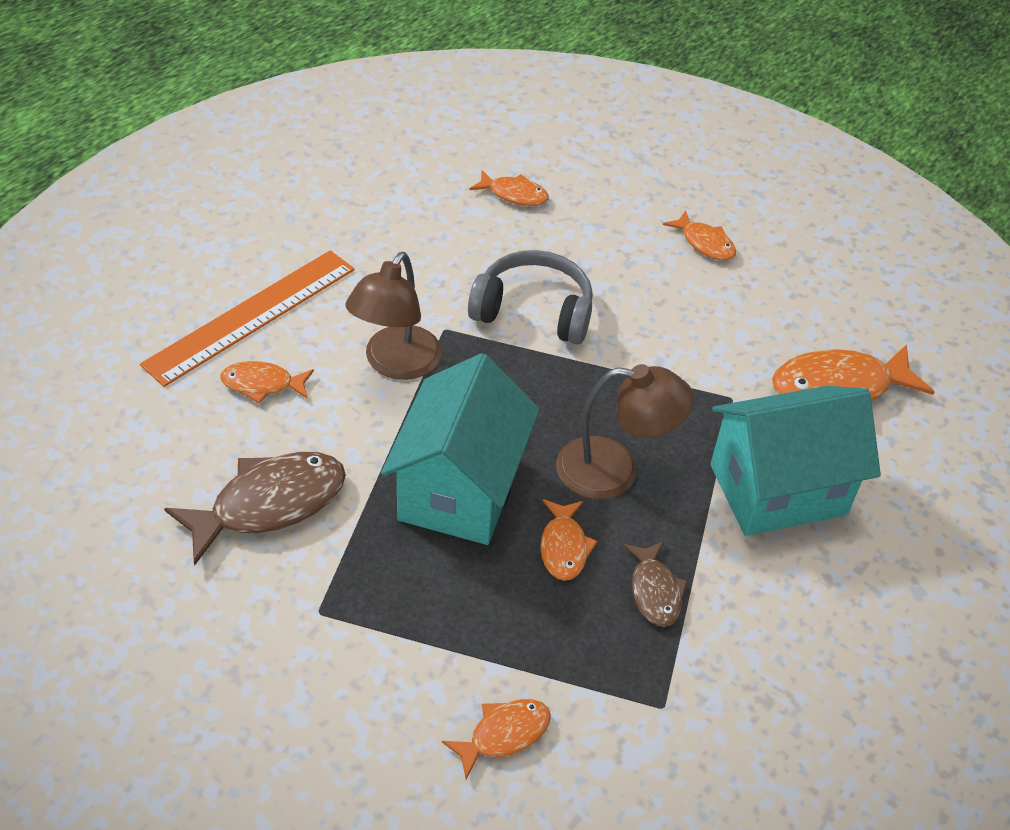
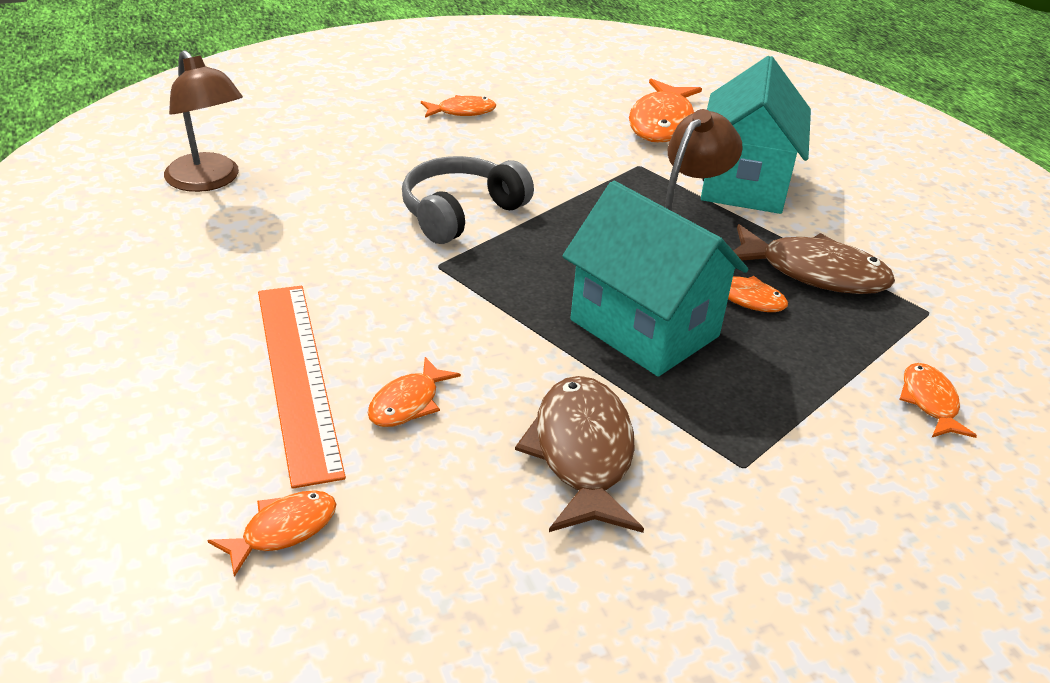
camera: 60 degrees left, 10 degrees down
(396, 364) = (457, 308): brown lamp -> brown lamp (208, 181)
(514, 194) = (302, 168): orange fish -> orange fish (283, 530)
(654, 591) = (814, 273): brown fish -> brown fish, size x1.81

